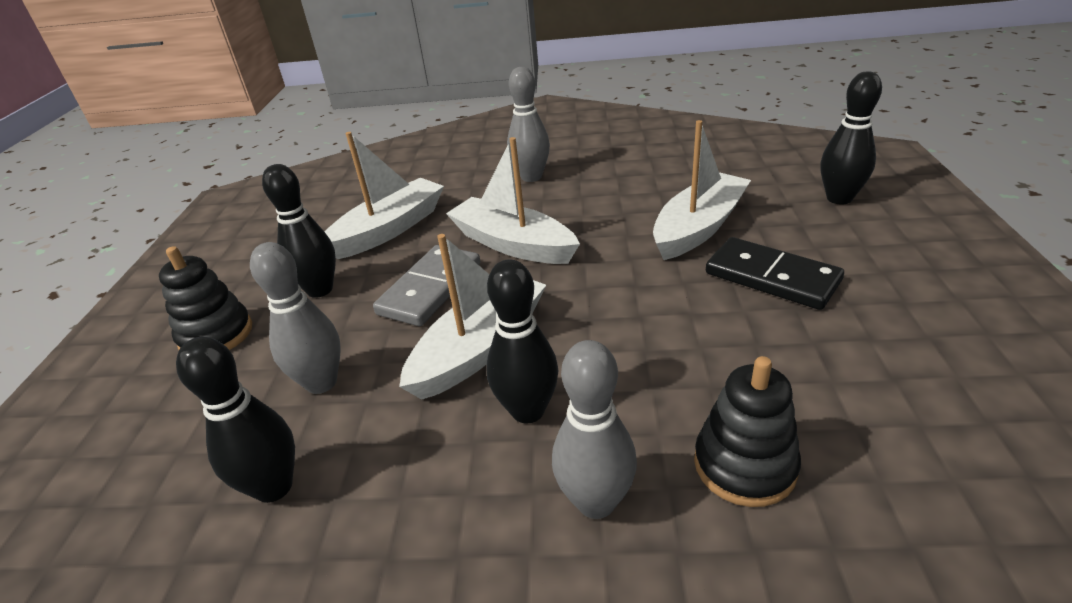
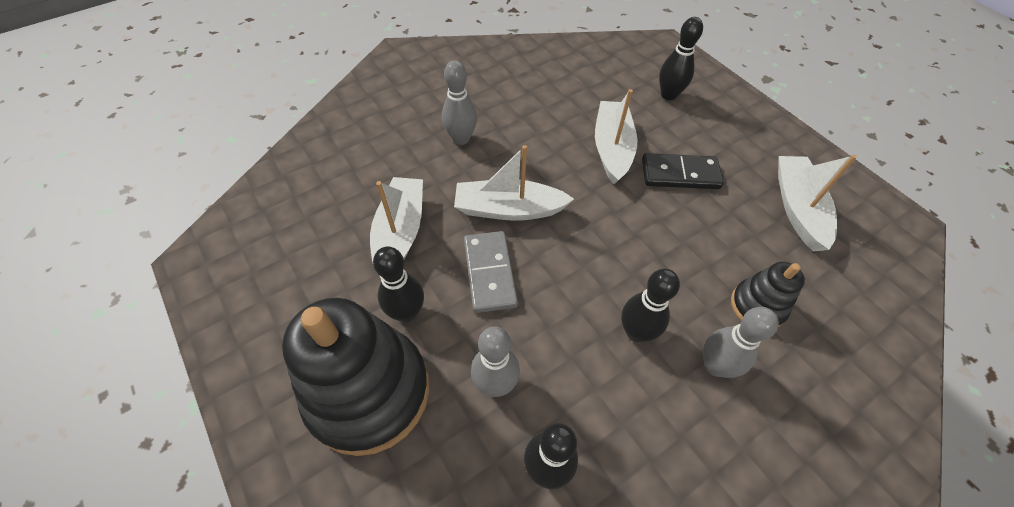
camera: 40 degrees left, 20 degrees up
(216, 335) = (368, 392): black stacking toy -> black stacking toy, size x2.04
(480, 347) = (569, 303): white boat -> white boat (797, 208)

